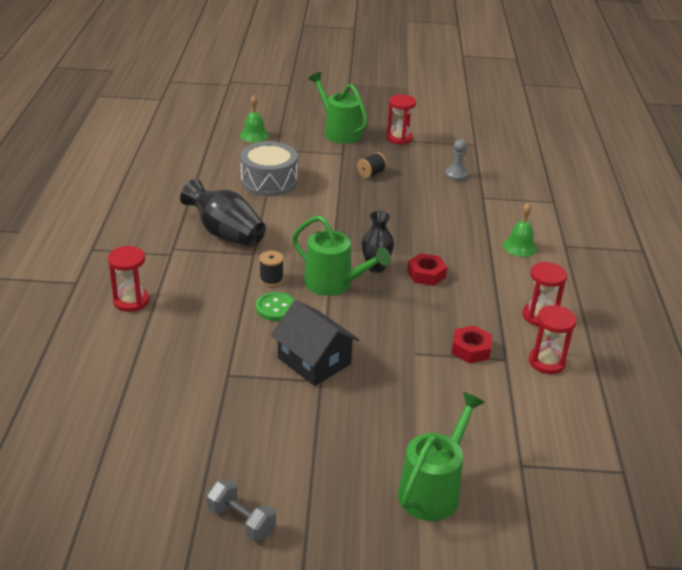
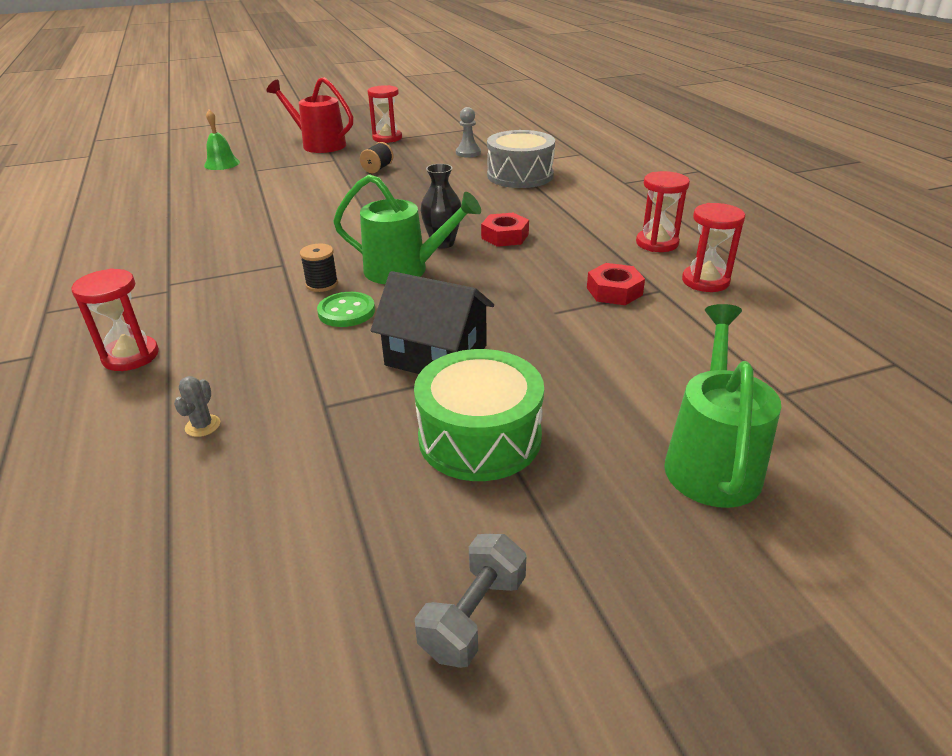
camera: 20 degrees left, 0 degrees up
(154, 365) = (203, 426): none -> grey cactus
(225, 234) = (234, 254): black vase -> none
(241, 521) = (474, 616): grey dumbbell -> grey dumbbell turned 75 degrees counterclockwise
(269, 181) = (262, 197): grey drum -> grey drum (520, 175)
(305, 426) = (480, 437): none -> green drum
(339, 132) = (318, 144): green watering can -> red watering can
(519, 247) = (581, 192): green bell -> none

